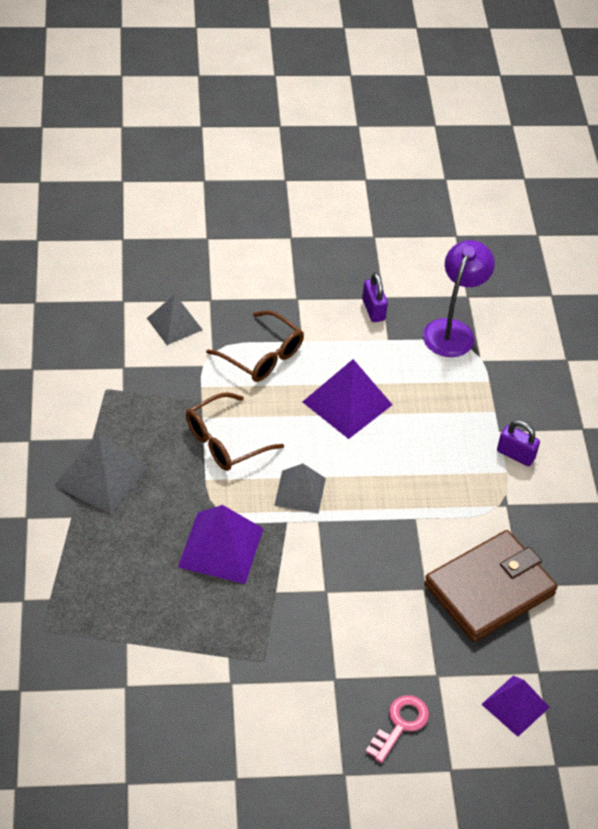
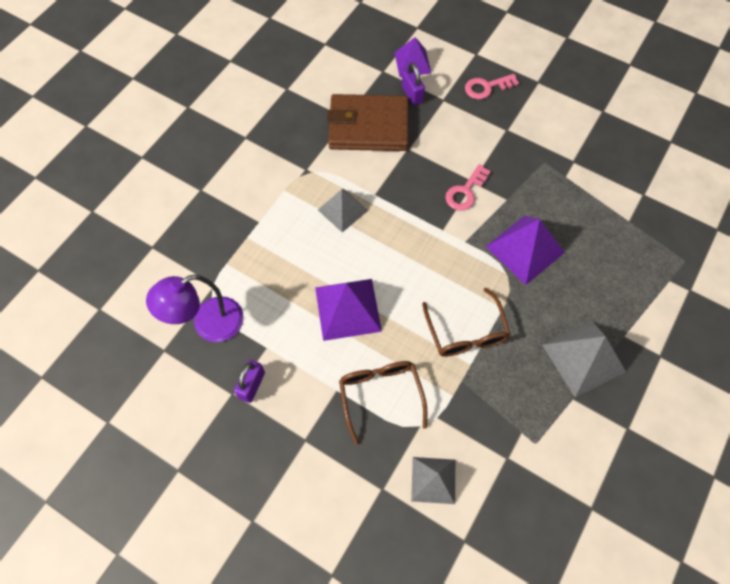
camera: 140 degrees left, 15 degrees up
(226, 441) = (466, 331): brown glasses -> brown glasses turned 75 degrees clockwise
(300, 491) = (439, 258): grey pyramid -> grey pyramid (342, 210)
(326, 574) = (465, 191): none -> pink key
(515, 454) = (265, 198): purple padlock -> purple padlock (412, 94)

